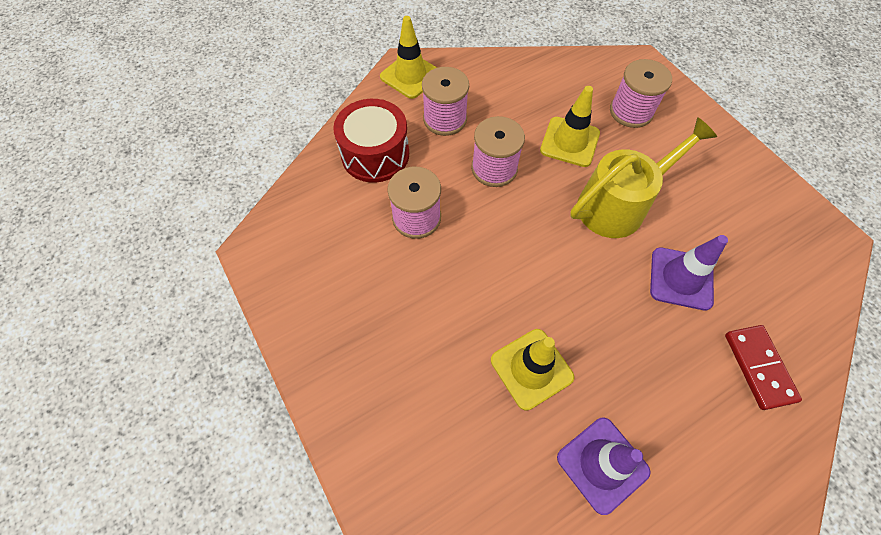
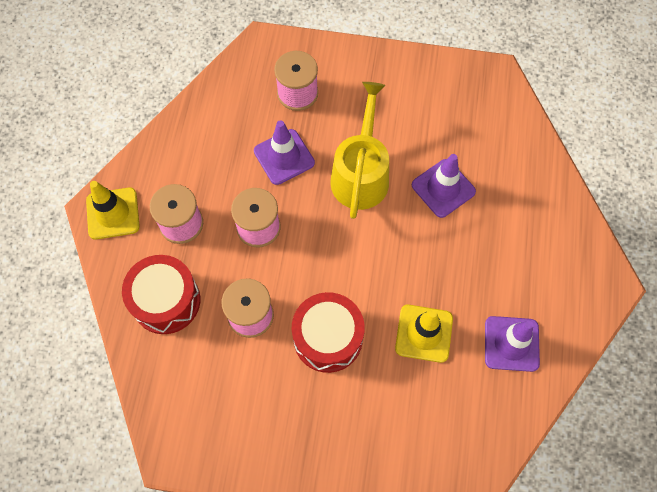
camera: 50 degrees left, 5 degrees up
(451, 290) = (328, 338): none -> red drum
(569, 142) = (284, 157): yellow traffic cone -> purple traffic cone
(758, 367) = (529, 202): red domino -> none

